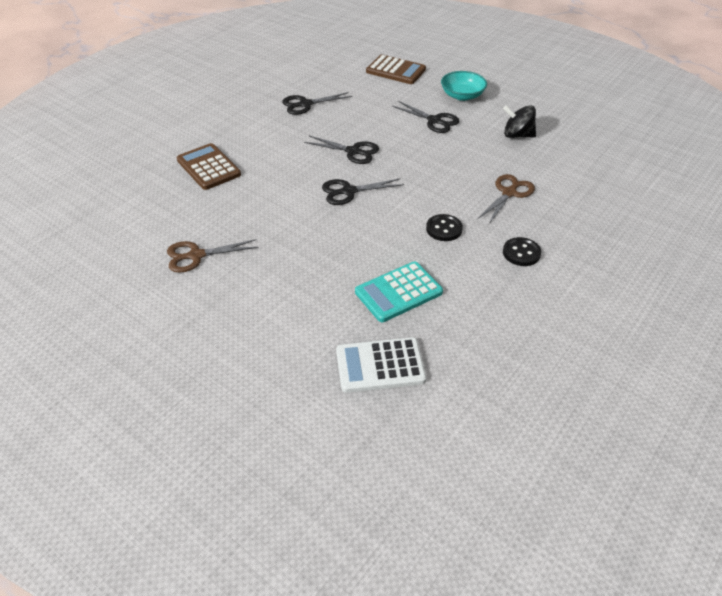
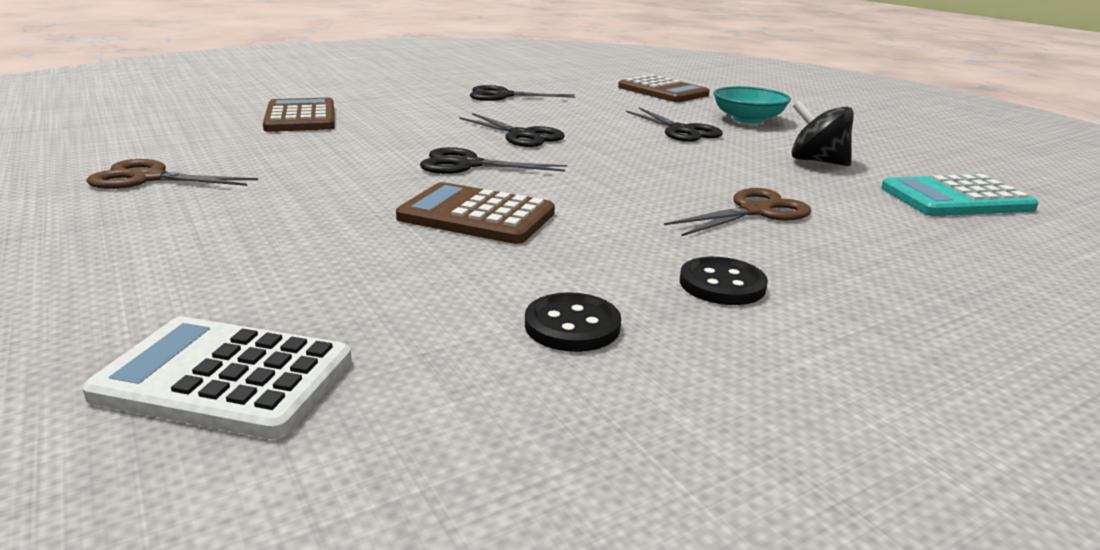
camera: 20 degrees right, 20 degrees down
(388, 236) = (476, 215): none -> brown calculator
(398, 292) = (409, 282): turquoise calculator -> turquoise calculator (955, 198)
(444, 229) = (587, 227): black button -> black button (572, 325)

